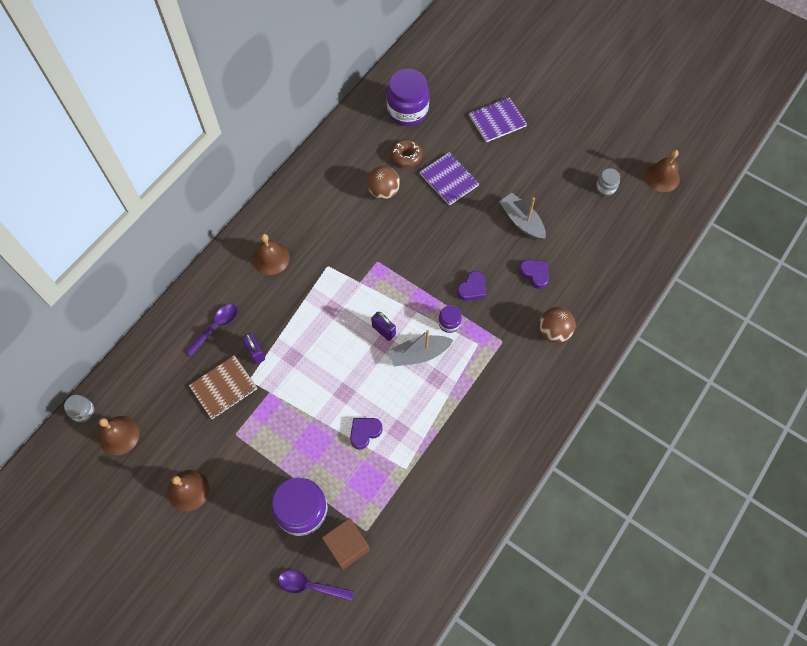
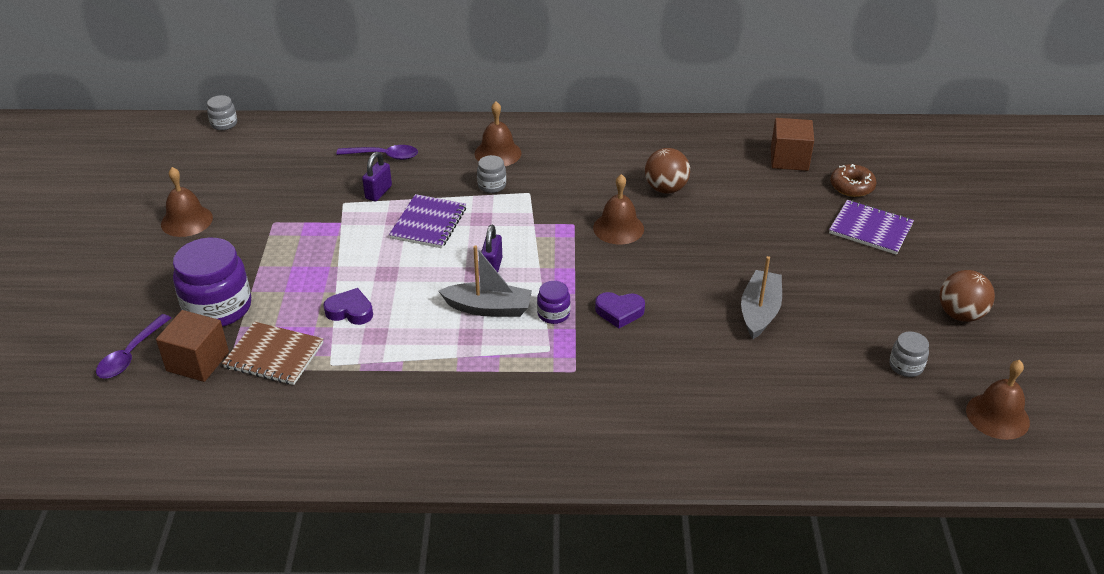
camera: 55 degrees right, 25 degrees down
(119, 435) = (215, 154): brown bell -> brown bell (618, 228)
(224, 388) = (320, 191): brown notebook -> brown notebook (274, 355)
(302, 282) = (492, 185): none -> grey jar
(310, 586) = (131, 355): purple spoon -> purple spoon turned 135 degrees counterclockwise
(406, 156) = (730, 184): brown donut -> brown donut (852, 186)
(407, 111) = (789, 159): purple jar -> brown cube
(419, 354) = (488, 308): grey boat -> grey boat turned 150 degrees clockwise
(449, 179) = (742, 228): purple notebook -> purple notebook (428, 223)
(535, 274) = (699, 357): purple heart -> none
(554, 331) = (636, 412): brown ball -> brown ball (960, 314)

